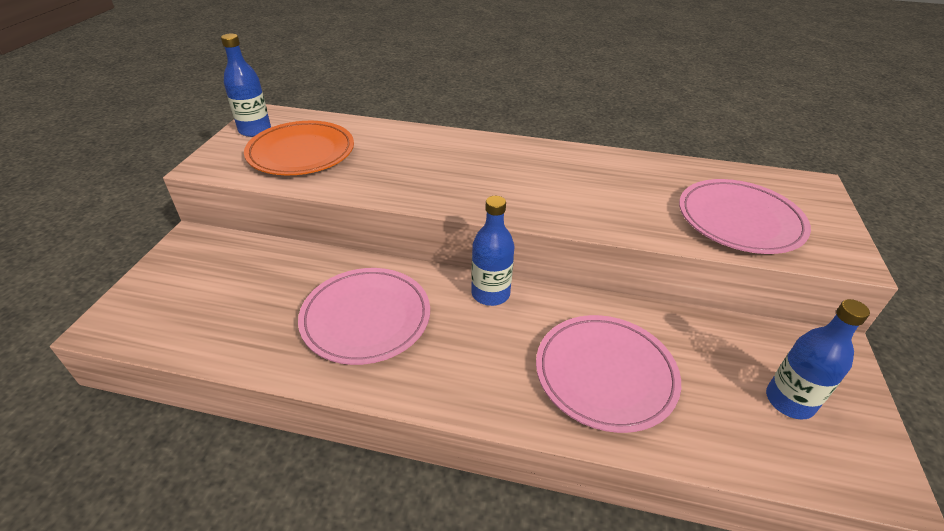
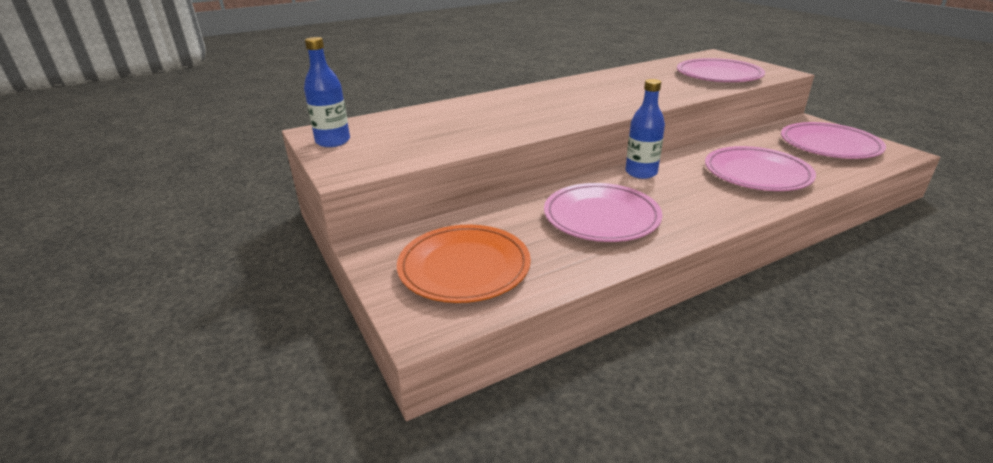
camera: 40 degrees left, 10 degrees down
(301, 153) = (409, 138): orange plate -> orange plate (464, 267)
(789, 401) = (829, 145): blue bottle -> pink plate

